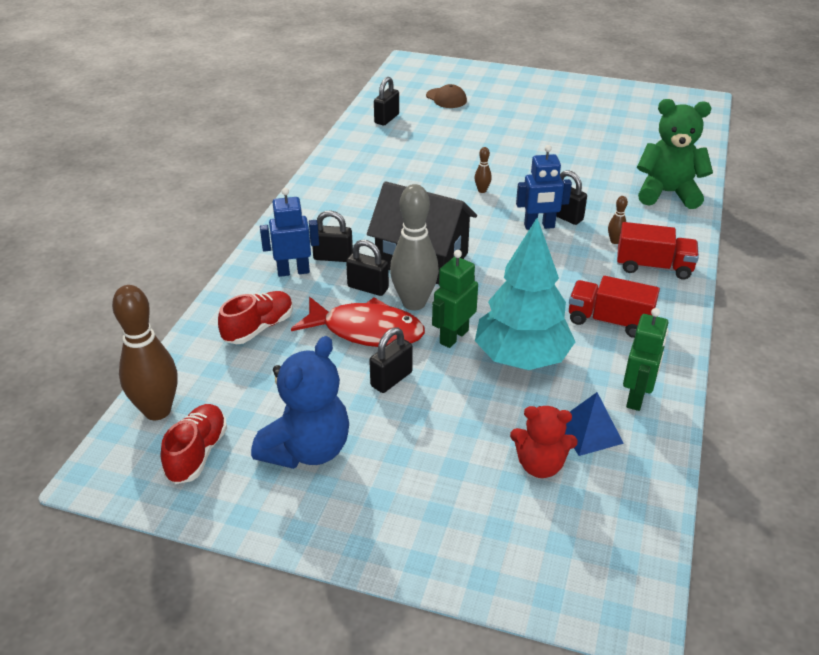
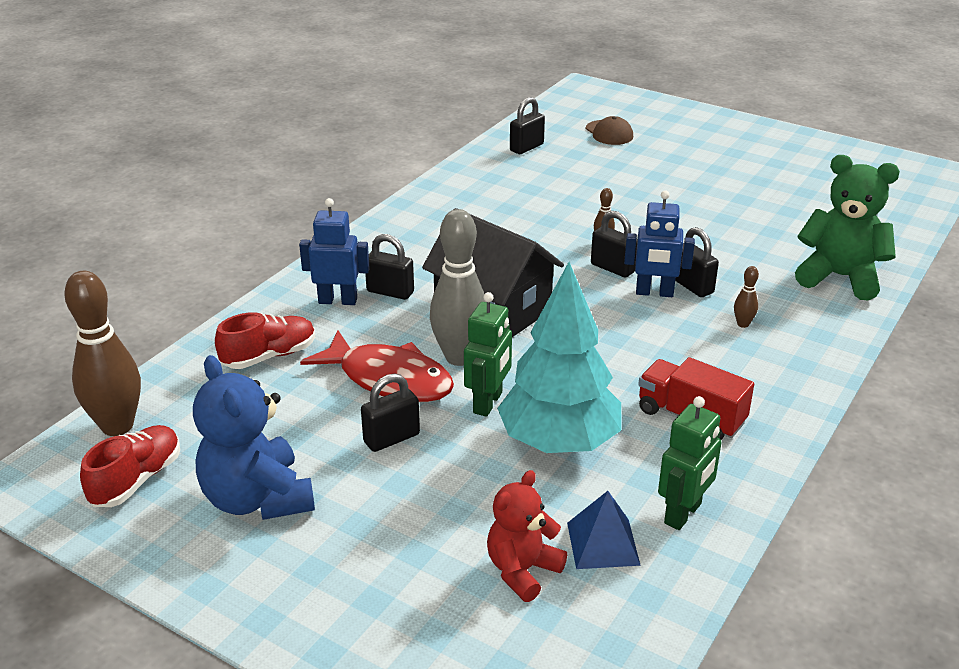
camera: 15 degrees right, 5 degrees down
(307, 450) = (257, 499): blue teddy bear -> blue teddy bear turned 105 degrees clockwise
(368, 288) = (414, 331): black padlock -> black padlock (612, 268)
(453, 337) = (488, 403): green robot -> green robot turned 150 degrees clockwise
(540, 465) = (522, 570): red teddy bear -> red teddy bear turned 105 degrees clockwise
(653, 267) = (779, 362): red truck -> none

